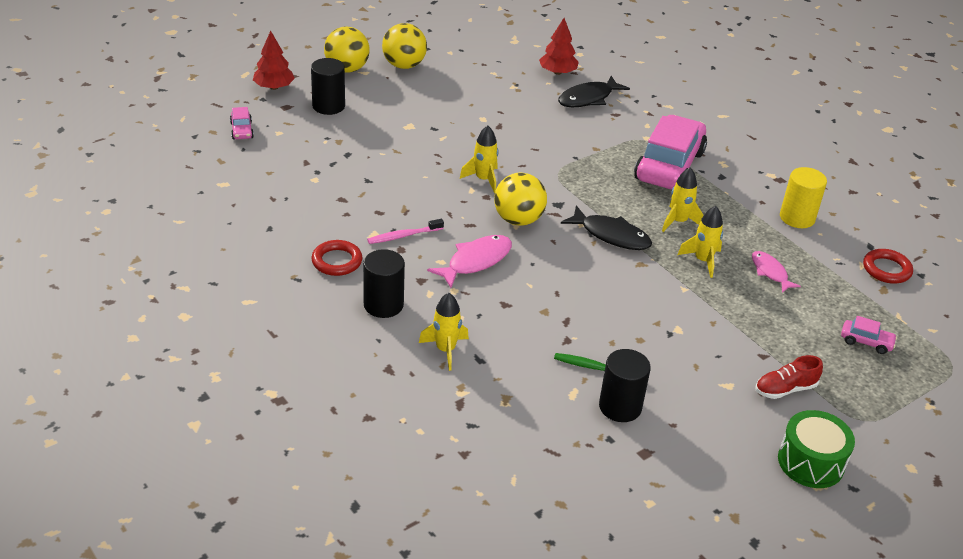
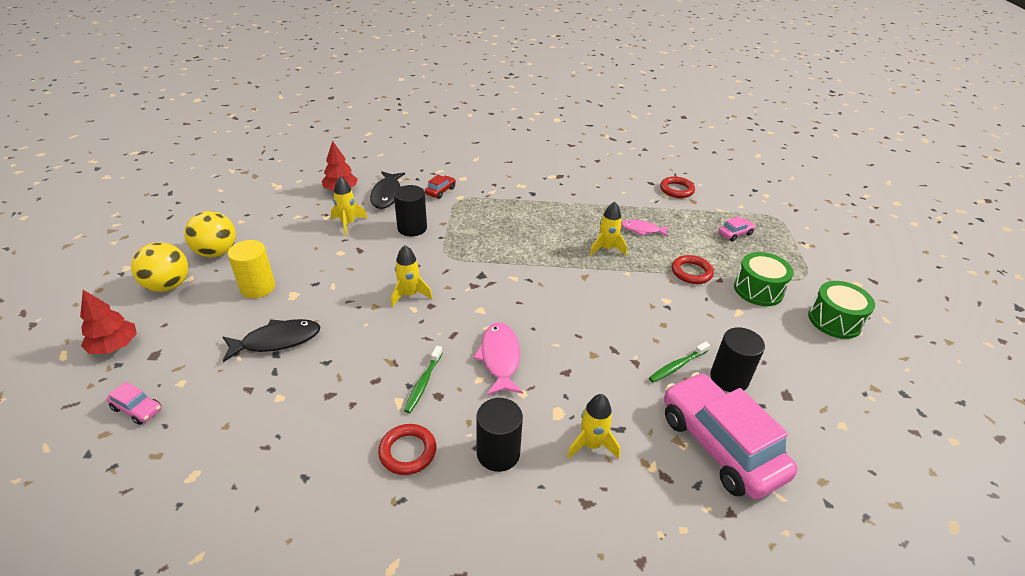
camera: 50 degrees left, 0 degrees up
(328, 106) = (197, 326): black cylinder -> black cylinder (412, 228)
(403, 236) = (423, 383): pink toothbrush -> green toothbrush
(518, 220) = (476, 305): yellow ball -> none
(611, 235) = (541, 271): black fish -> black fish (277, 341)
(638, 123) = (440, 191): none -> red car
(669, 166) = (498, 205): pink car -> pink car (720, 445)
(678, 221) = (558, 235): yellow rocket -> yellow rocket (348, 224)
(747, 331) = (691, 272): none -> red ring
(785, 389) = (758, 290): red shoe -> green drum
(797, 218) = (601, 191): yellow cylinder -> yellow cylinder (258, 287)

